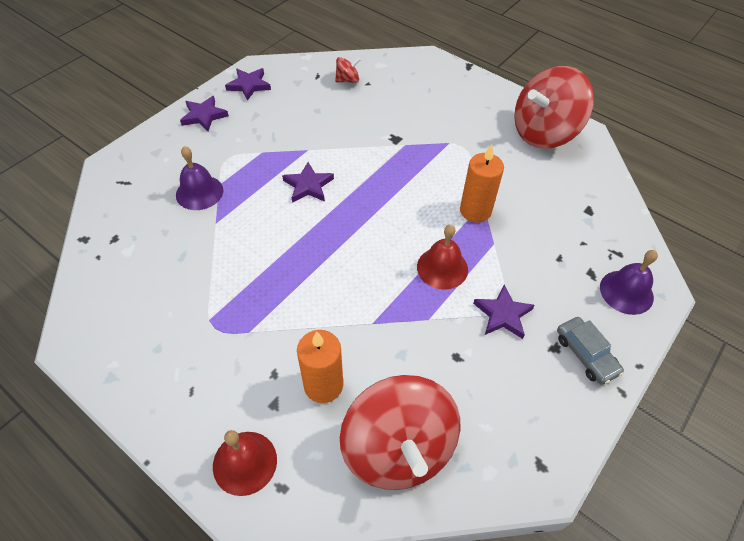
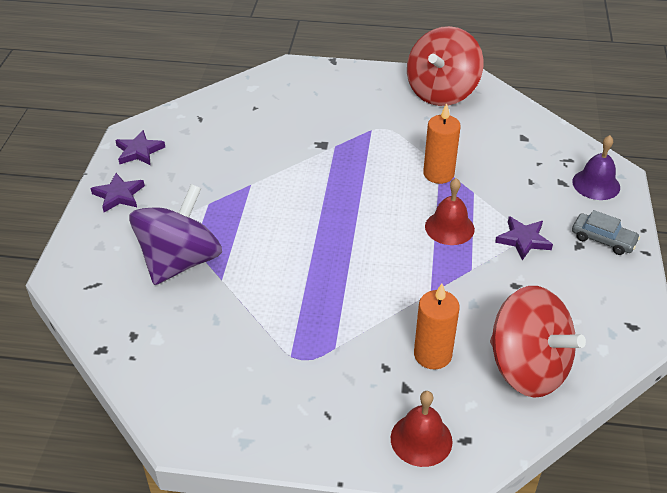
camera: 30 degrees left, 10 degrees down
(199, 192) = (180, 261): purple bell -> purple spinning top
(308, 185) = (279, 213): purple star -> none
(348, 80) = (233, 112): red spinning top -> none

